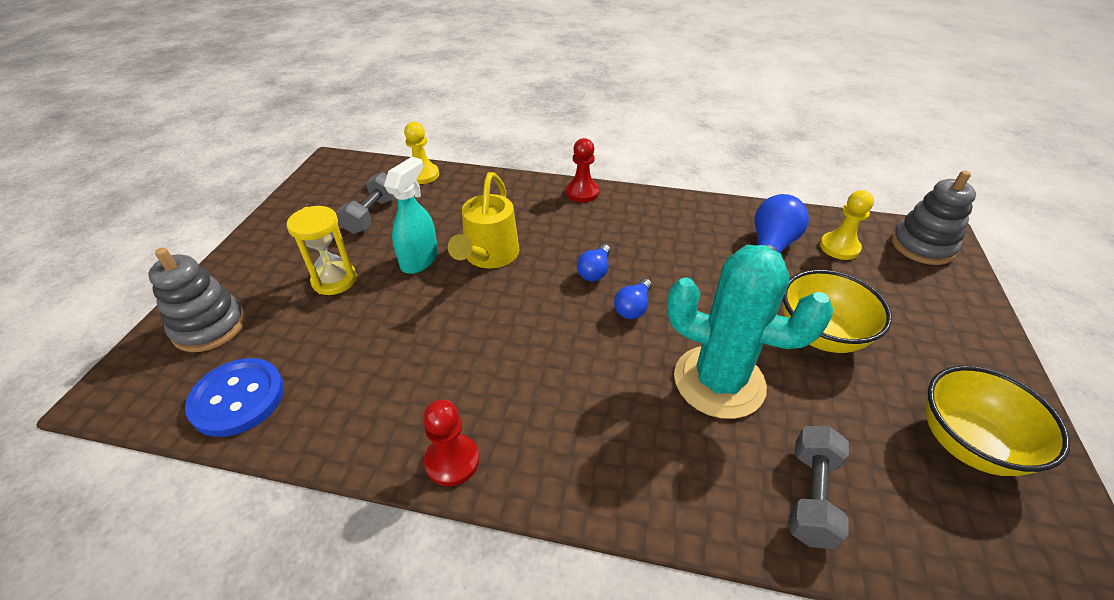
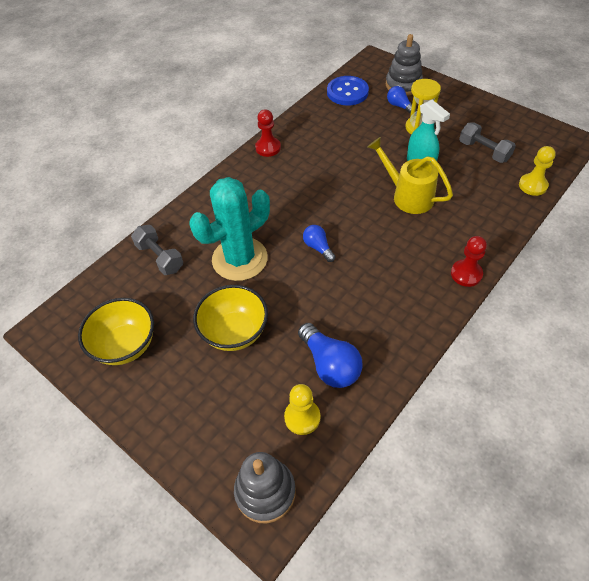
camera: 120 degrees right, 10 degrees up
(594, 271) = (363, 243): blue light bulb -> blue light bulb (399, 106)

